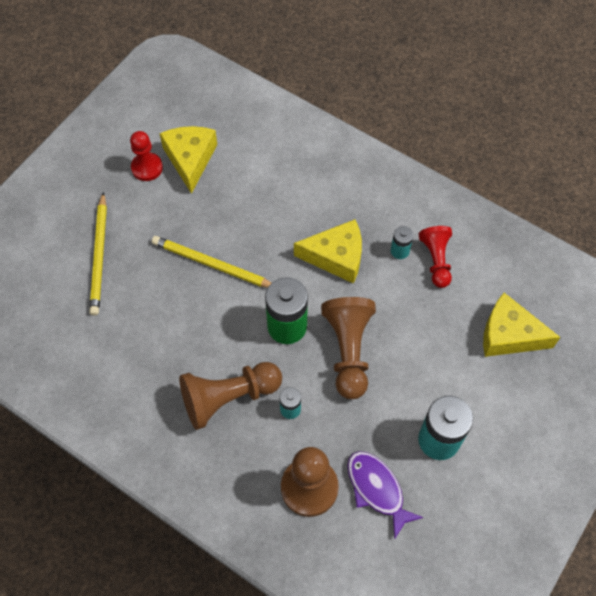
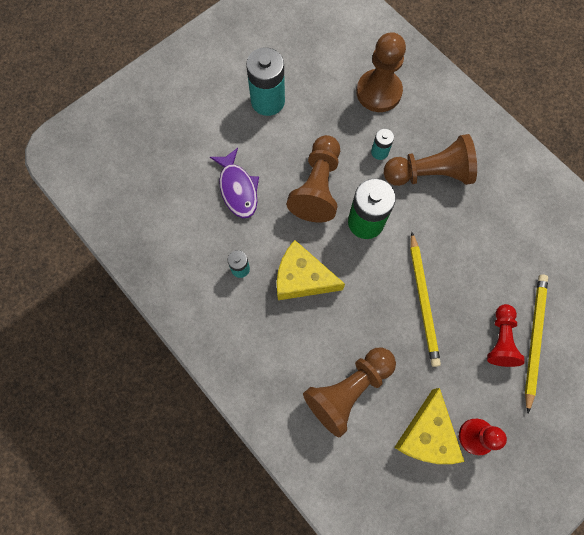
camera: 165 degrees left, 10 degrees up
(212, 265) = (423, 300): yellow pencil -> yellow pencil turned 45 degrees clockwise
(266, 176) = (348, 390): none -> brown pawn
(377, 489) = (327, 79): purple fish -> purple fish (238, 189)
(436, 260) = (210, 250): red pawn -> red pawn (500, 339)
(509, 335) = (175, 167): yellow cheese -> none

